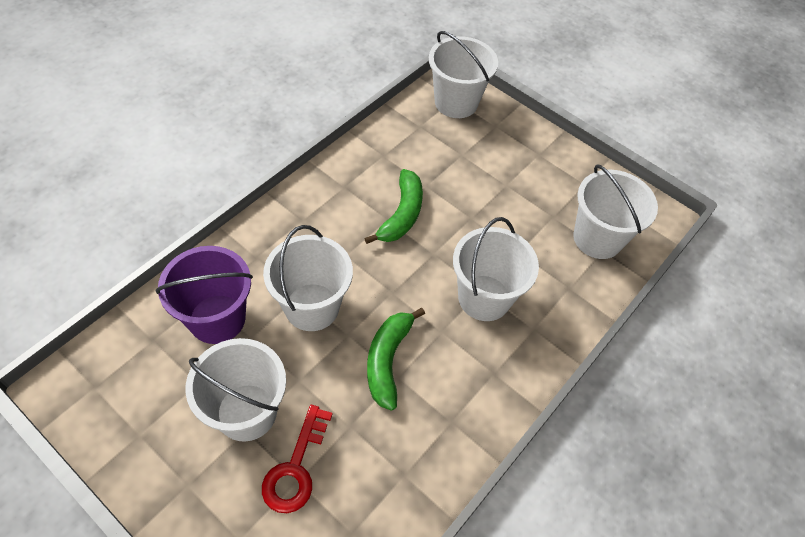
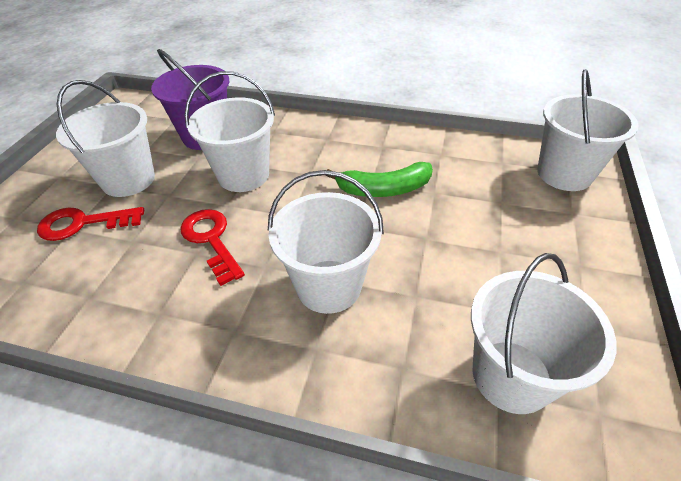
camera: 70 degrees right, 10 degrees down
(388, 360) = (211, 240): green banana -> red key

